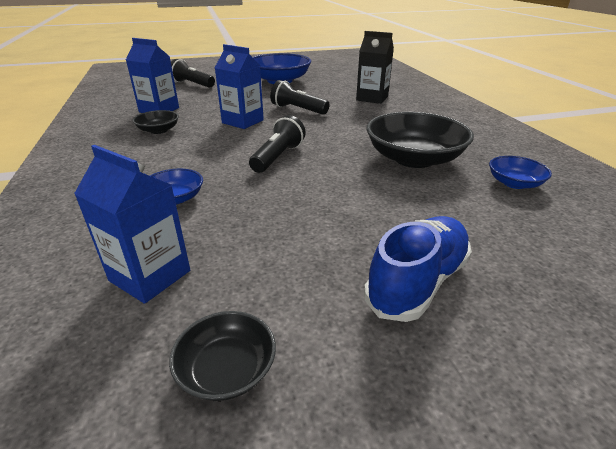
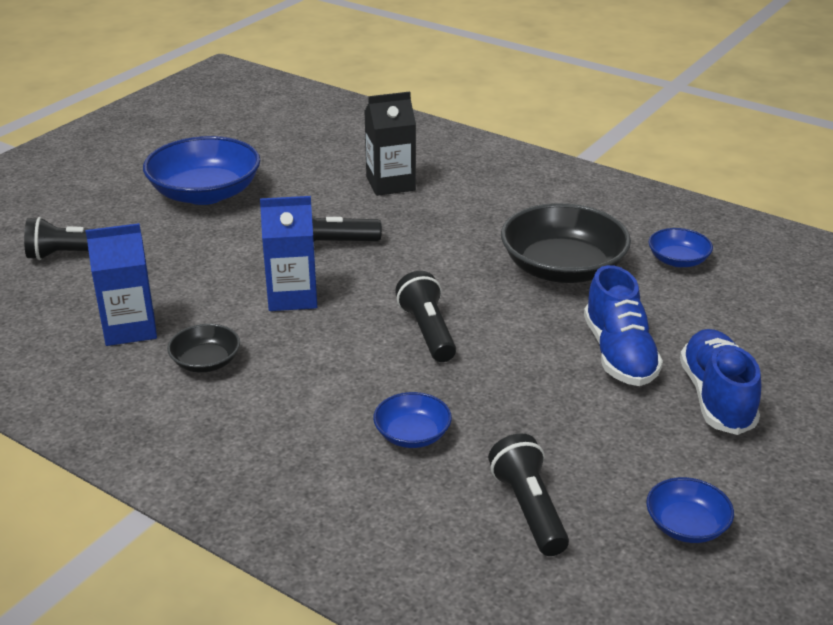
camera: 40 degrees left, 0 degrees up
(150, 276) = (529, 509): blue carton -> black flashlight
(227, 369) = (686, 525): black bowl -> blue bowl
(378, 216) = (619, 354): none -> blue shoe

